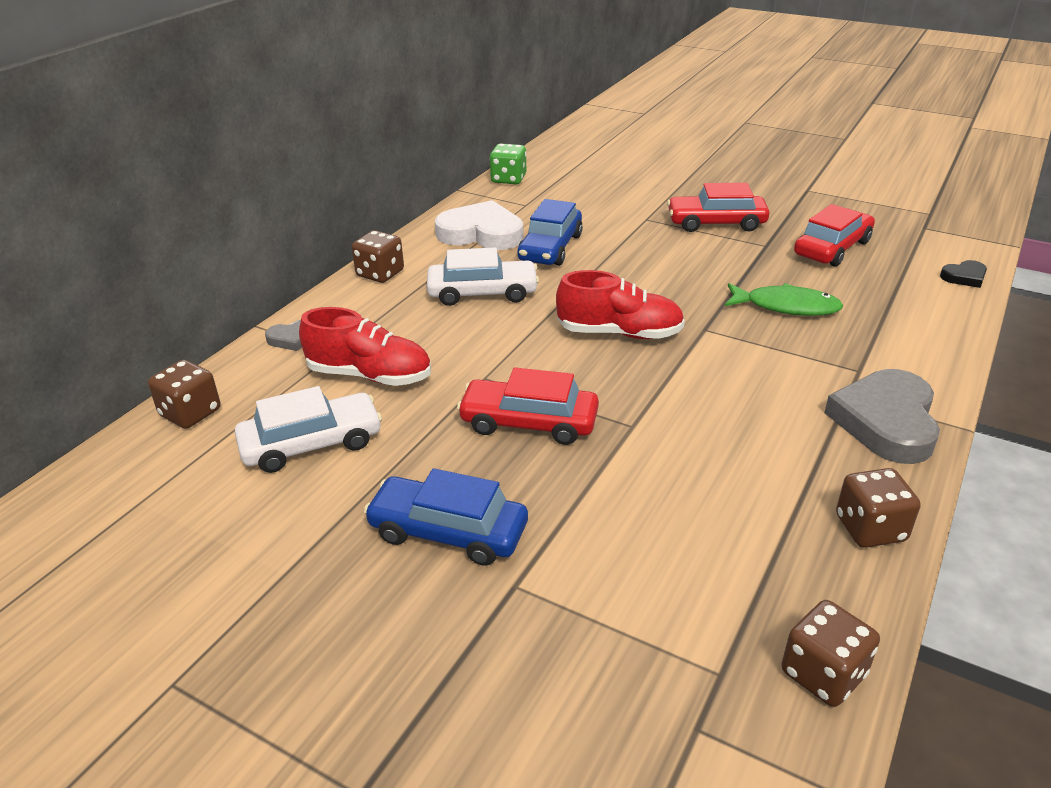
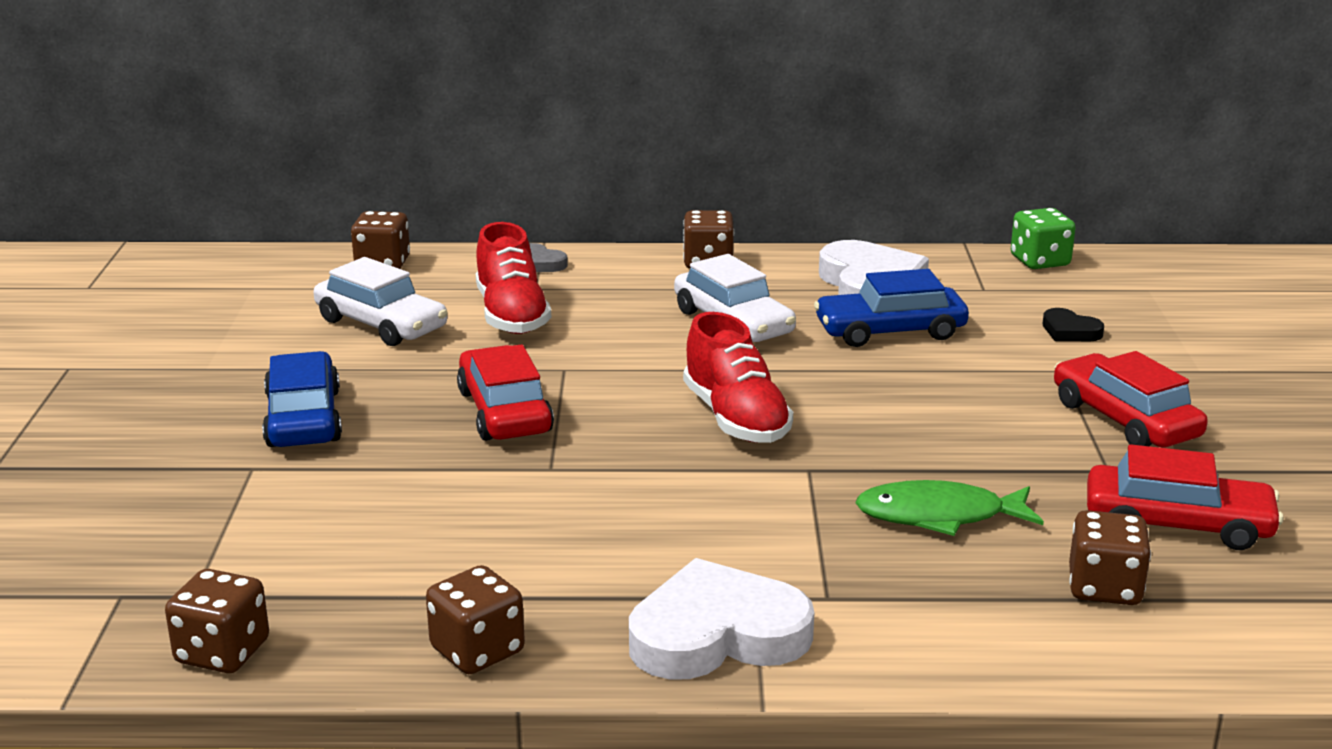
camera: 60 degrees right, 10 degrees down
(786, 307) = (939, 515): green fish -> green fish turned 105 degrees clockwise
(885, 287) = (1104, 588): none -> brown dice
(886, 421) = (717, 634): grey heart -> white heart
(964, 277) = (1245, 659): black heart -> black heart (1070, 331)

